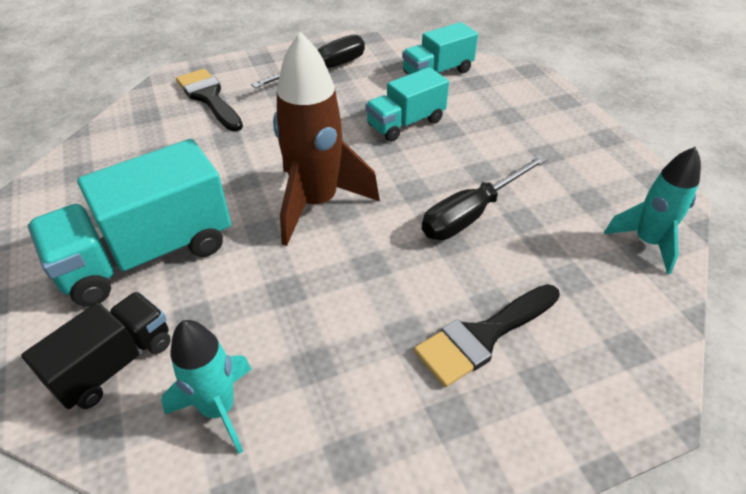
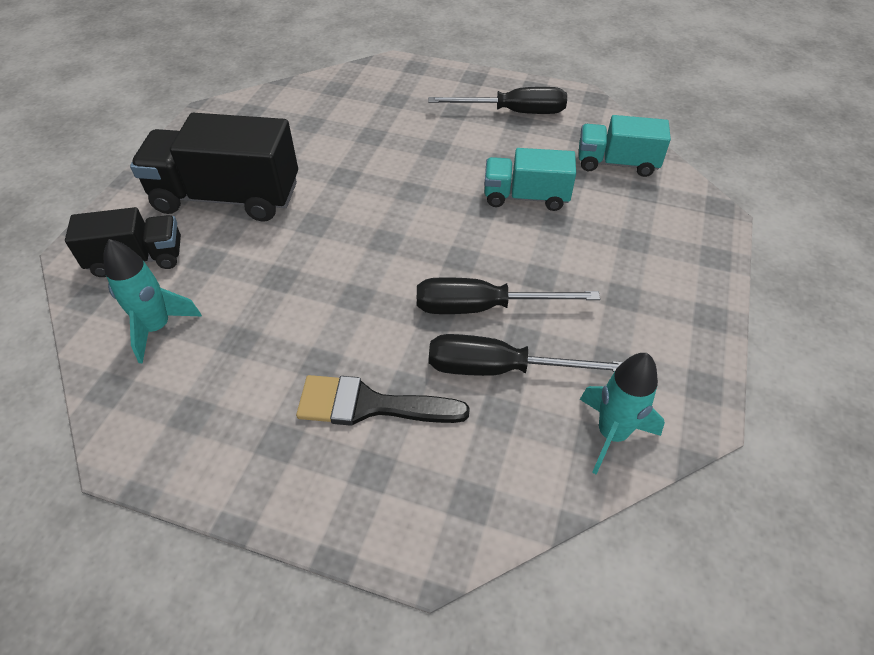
camera: 40 degrees right, 5 degrees up
(147, 254) = (227, 197): turquoise truck -> black truck
(209, 97) = (395, 94): black brush -> none
(316, 203) = (374, 225): brown rocket -> none
(534, 247) = (500, 368): none -> black screwdriver

